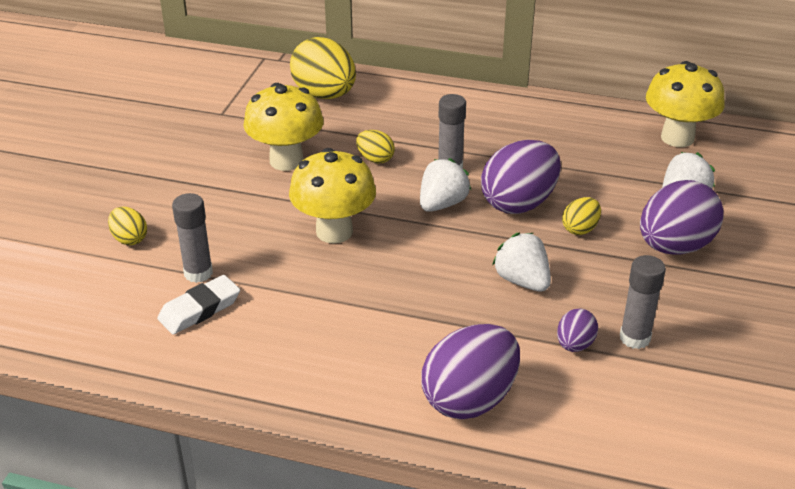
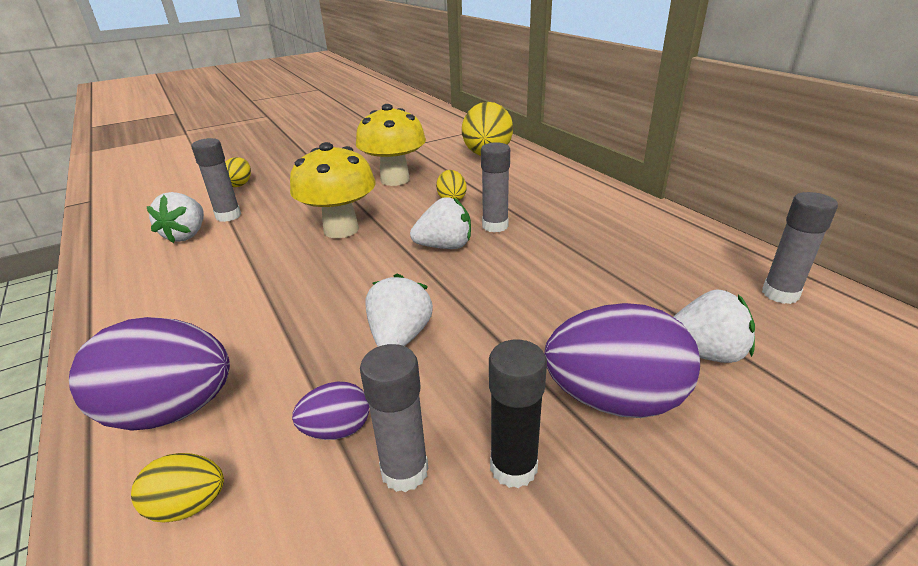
camera: 45 degrees right, 5 degrees down
(199, 309) = (186, 235): white eraser -> white strawberry
(519, 203) = (508, 274): purple egg -> none
(580, 229) = (530, 323): yellow egg -> yellow egg (188, 505)
(675, 305) = (513, 467): none -> black glue stick
(677, 138) = (780, 294): yellow mushroom -> grey glue stick

